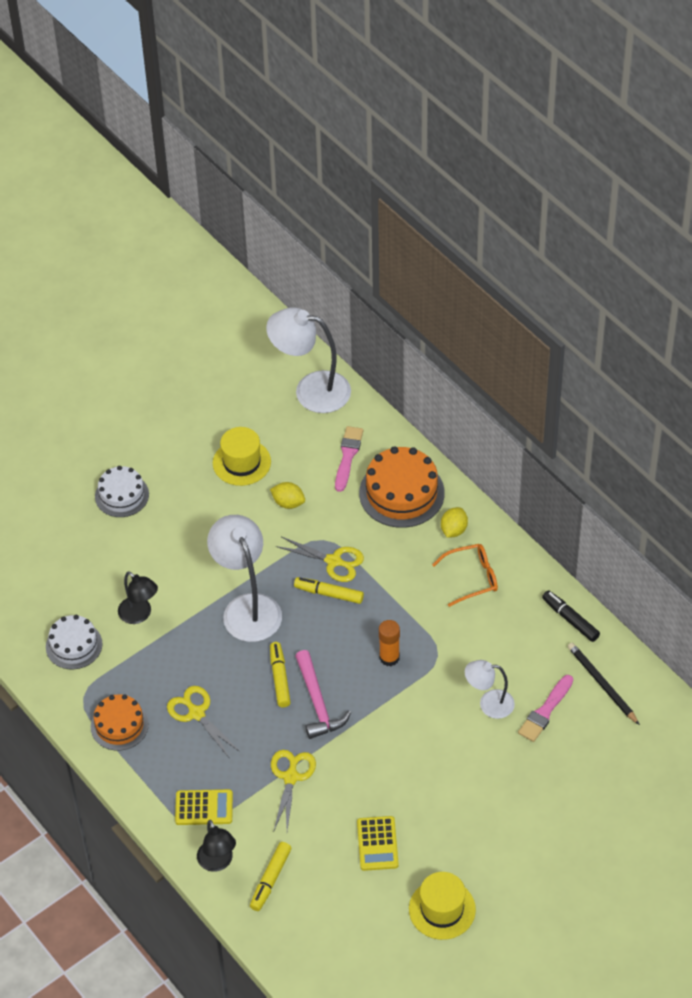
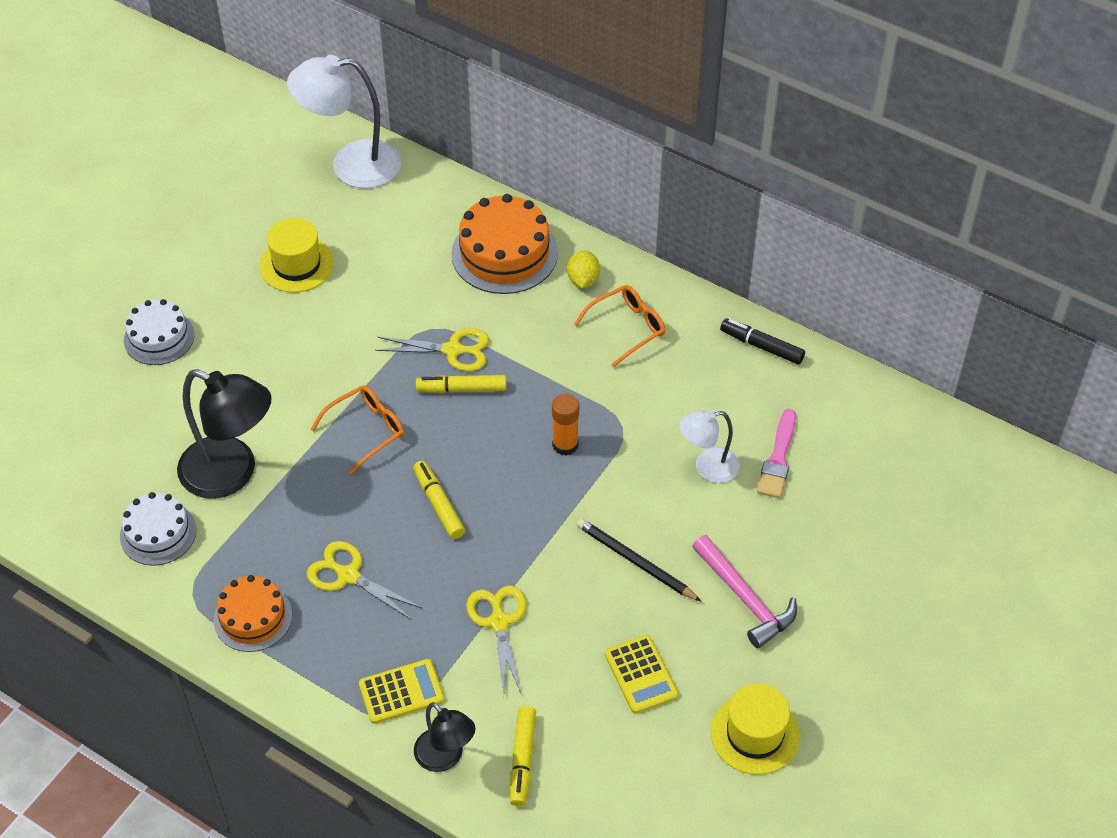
camera: 20 degrees left, 0 degrees up
(139, 615) = (231, 474): black lamp -> black lamp, size x1.76
(247, 607) = (366, 430): white lamp -> orange glasses
(288, 503) = (371, 297): yellow lemon -> none
(317, 702) = (498, 521): pink hammer -> pink hammer (745, 598)
(348, 456) = (424, 228): pink brush -> none
(602, 684) = (830, 410): black pencil -> black pencil (635, 562)

